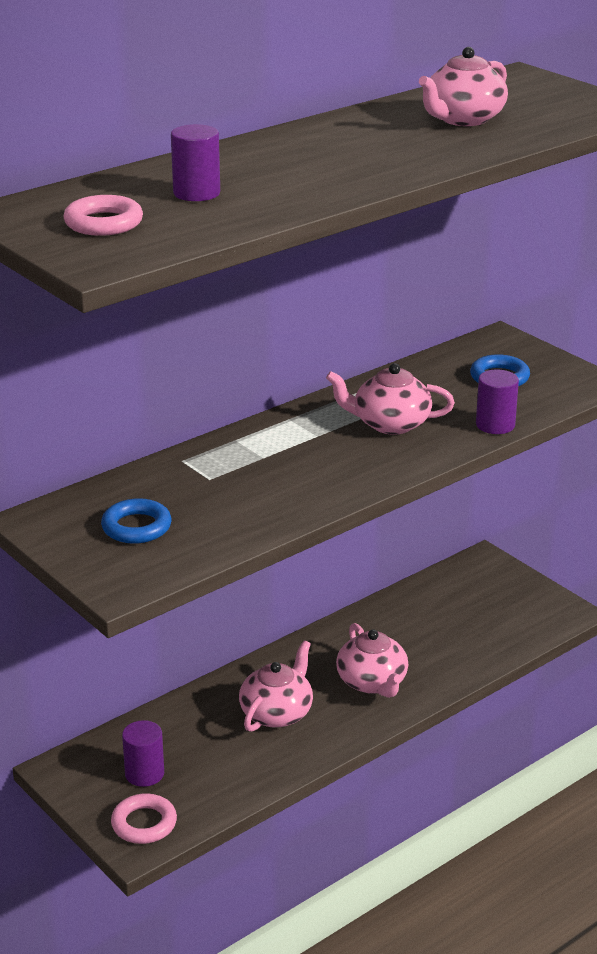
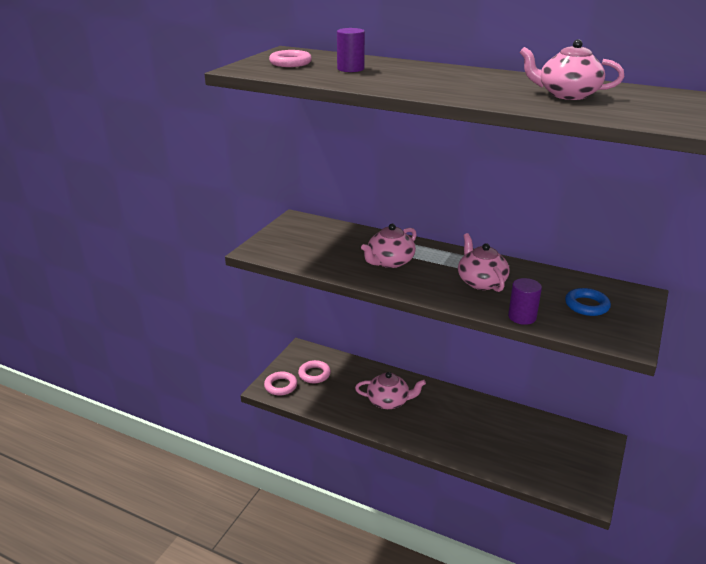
camera: 65 degrees right, 0 degrees up
(136, 527) = (307, 241): blue ring -> none
(144, 774) = (314, 374): purple cylinder -> pink ring
(372, 682) = (441, 428): pink teapot -> pink teapot (389, 262)

